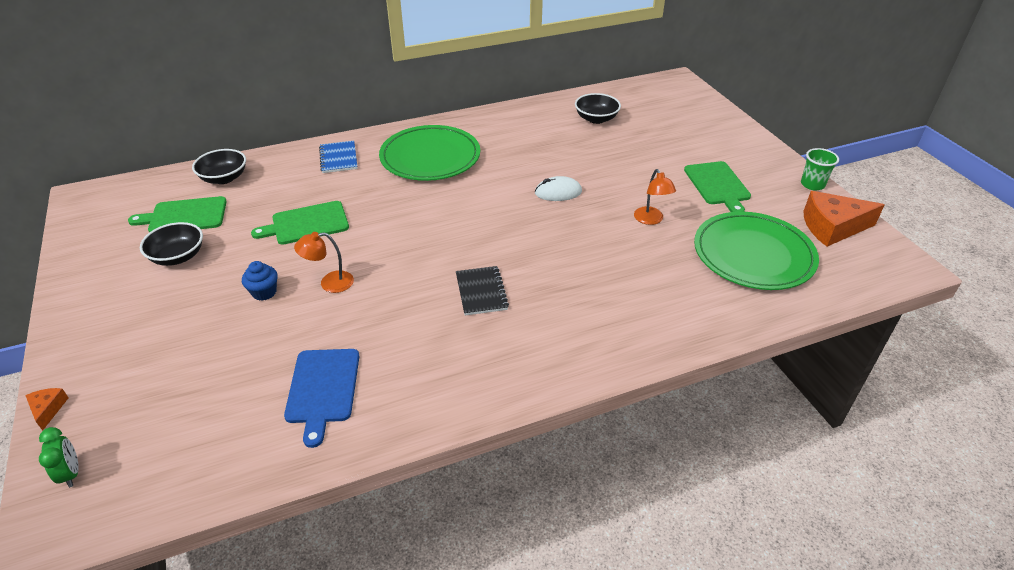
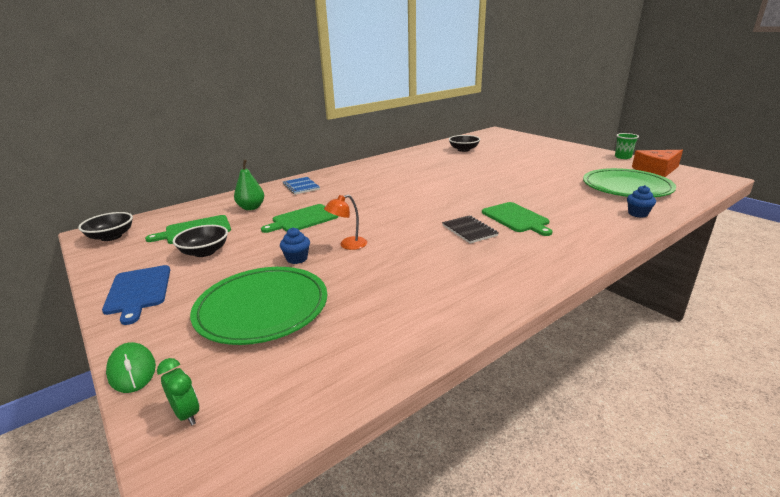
camera: 15 degrees left, 15 degrees down
(48, 409) = (132, 370): orange cheese -> green mouse
(224, 178) = (215, 207): black bowl -> black bowl (111, 237)
(262, 188) = (251, 208): none -> green pear
(323, 389) = (395, 303): blue cutting board -> blue cutting board (138, 291)
(430, 157) = (369, 178): green plate -> green plate (262, 308)
(558, 192) = (473, 180): white mouse -> none
(651, 220) = (546, 183): orange lamp -> none
(718, 185) = (569, 164): green cutting board -> green cutting board (516, 218)
(718, 312) = (638, 214): none -> blue cupcake

